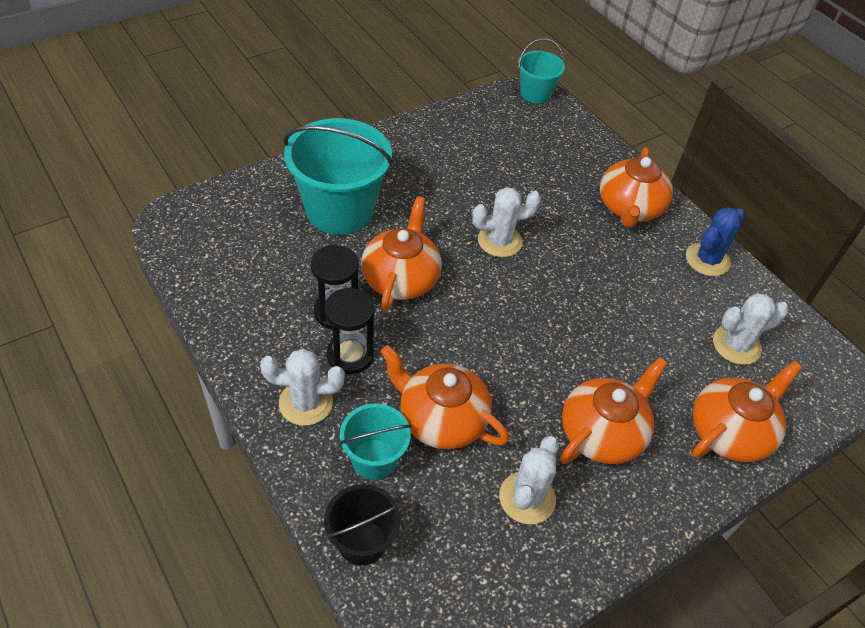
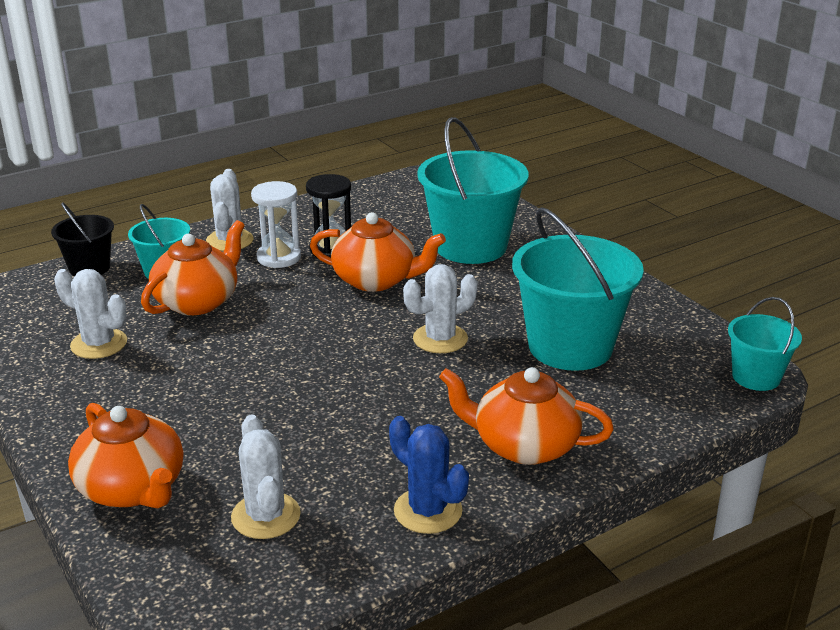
camera: 95 degrees right, 20 degrees down
(350, 355) = (279, 257): black hourglass -> white hourglass
(500, 241) = (440, 339): white cactus -> white cactus turned 75 degrees clockwise
(506, 170) = (570, 347): none -> turquoise bucket
(602, 433) = (157, 393): orange teapot -> none

